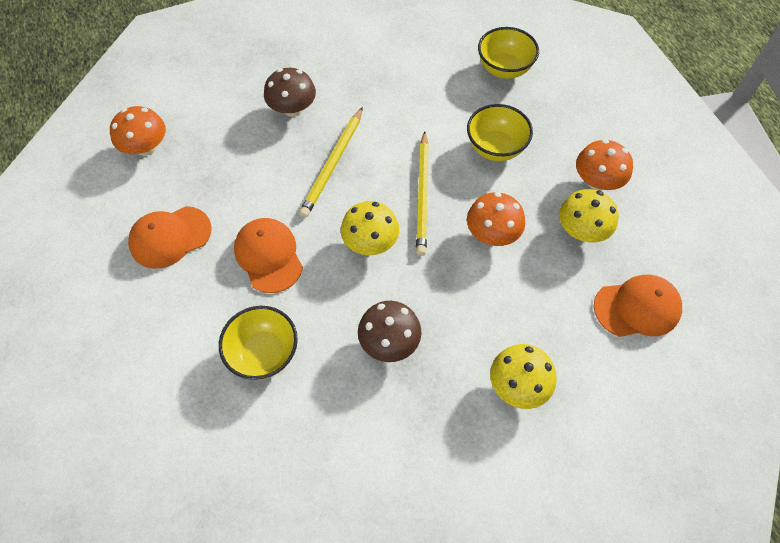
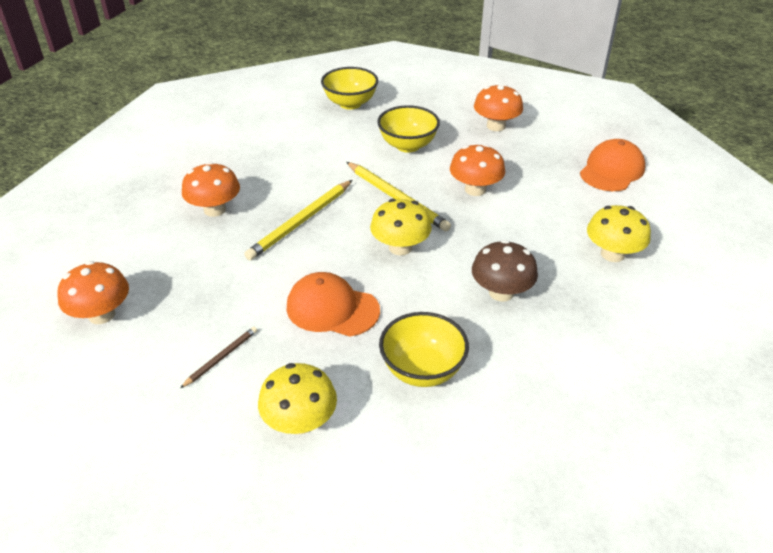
camera: 45 degrees left, 20 degrees down
(170, 237) = (221, 358): orange cap -> brown pencil
(292, 109) = (215, 209): brown mushroom -> orange mushroom
(333, 164) = (301, 222): yellow pencil -> yellow pencil turned 60 degrees clockwise
(581, 230) = (525, 154): yellow mushroom -> yellow mushroom (300, 422)

